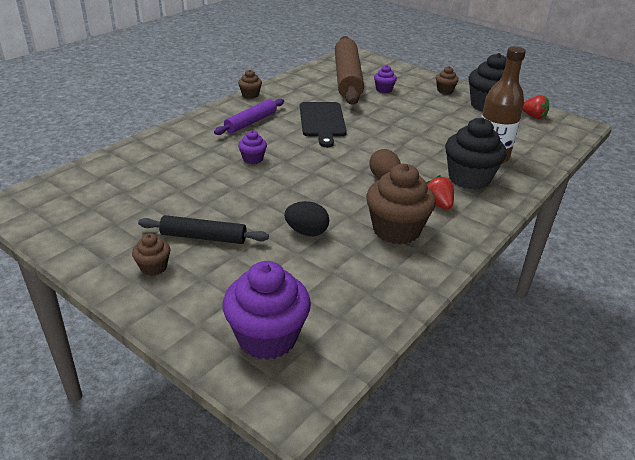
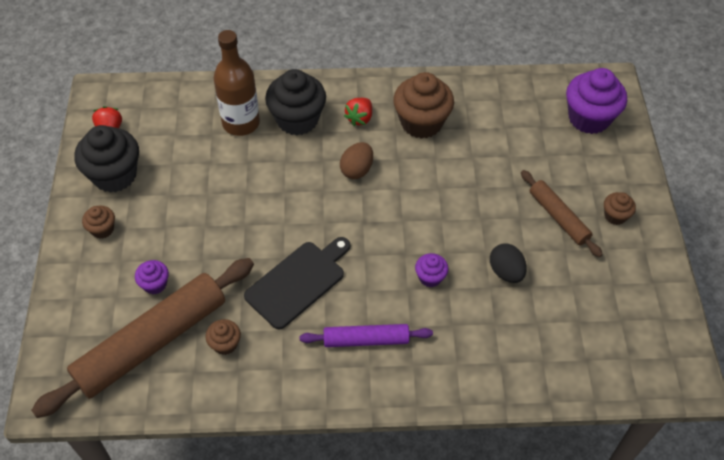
camera: 130 degrees left, 20 degrees up
(203, 237) = (558, 217): black rolling pin -> brown rolling pin
(250, 95) = (303, 399): brown cupcake -> brown cupcake (225, 344)
(306, 232) = (482, 167): black egg -> black egg (506, 272)

